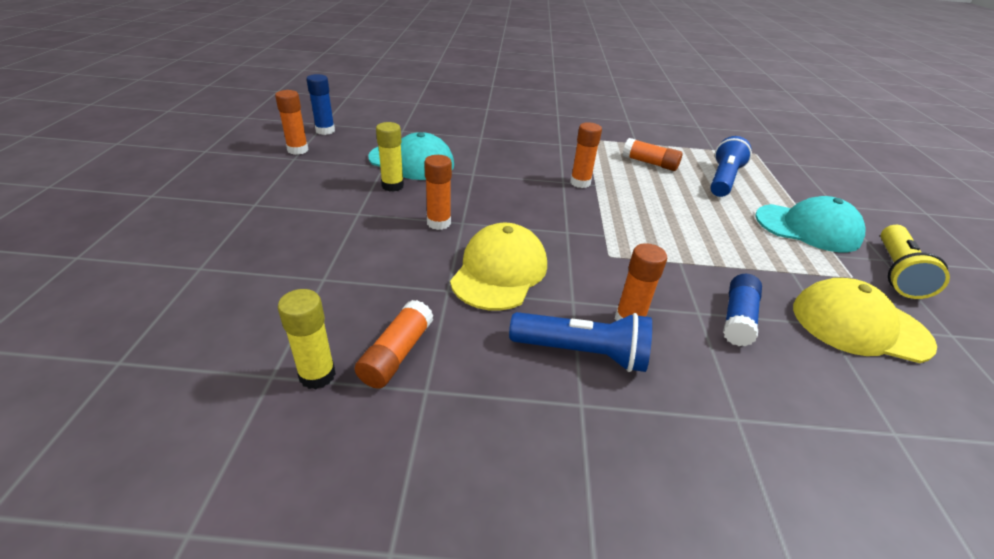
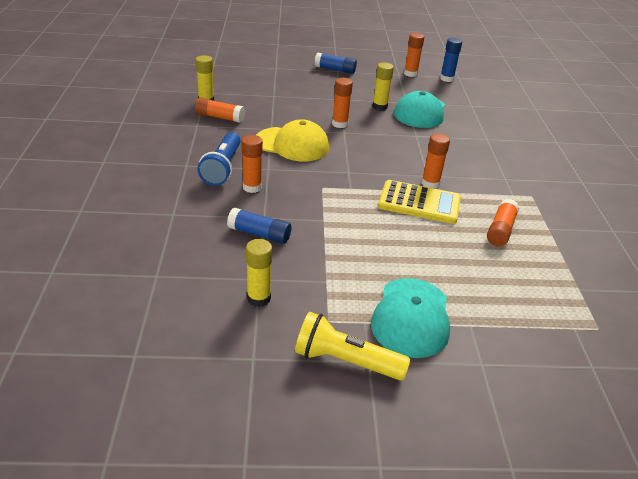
camera: 85 degrees right, 0 degrees up
(248, 205) = (335, 69): none -> blue glue stick
(620, 195) = (419, 203): none -> yellow calculator
(723, 180) = (494, 278): blue flashlight -> none
(859, 325) = (258, 298): yellow cap -> yellow glue stick

